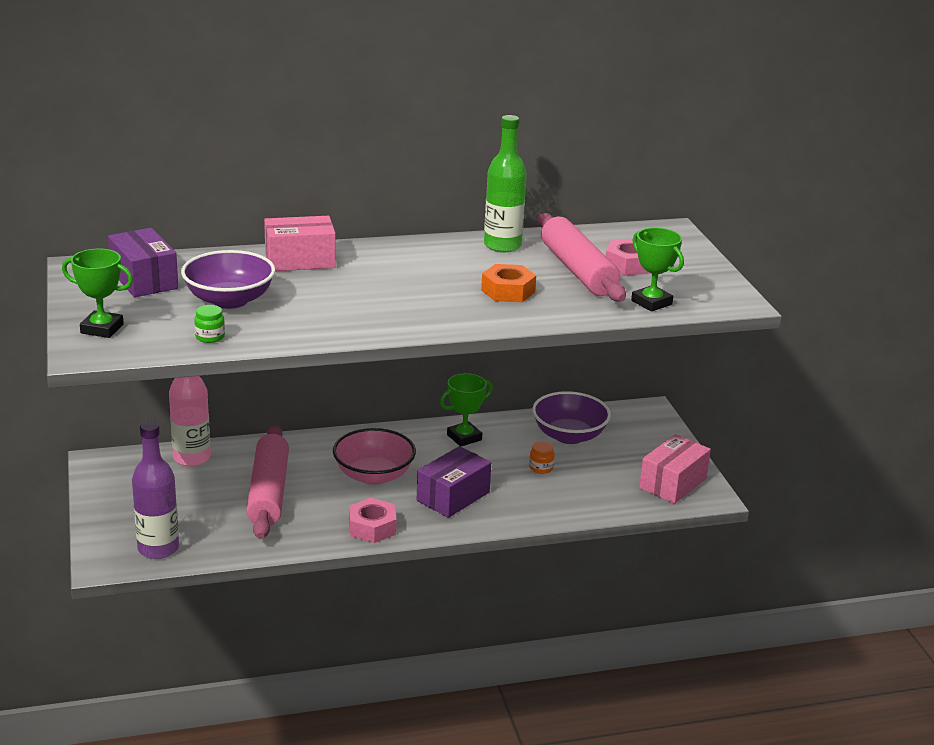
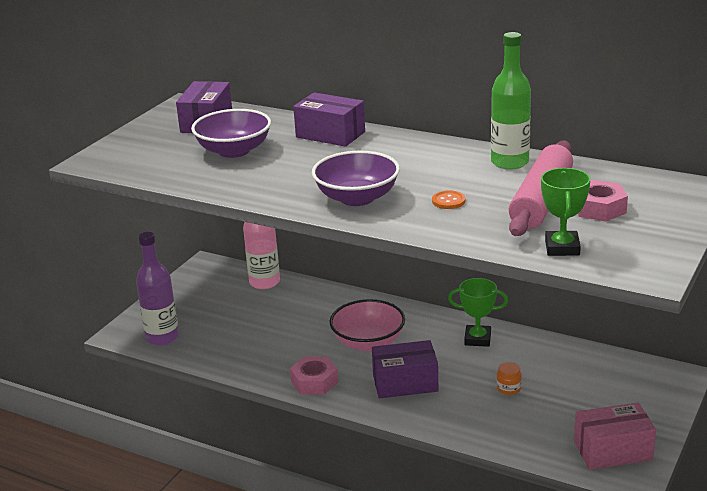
camera: 45 degrees right, 0 degrees up
(102, 329) = (126, 148): green trophy -> none
(210, 337) = (177, 173): green jar -> none
(269, 492) = (280, 326): pink rolling pin -> none
(300, 260) = (330, 134): pink box -> purple box
(508, 291) = (448, 201): orange nut -> orange button
(569, 435) = (570, 371): purple bowl -> purple bowl (357, 198)

